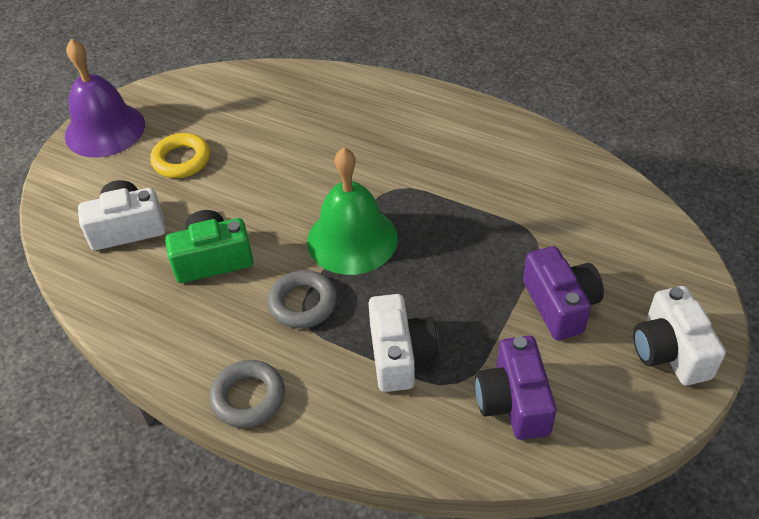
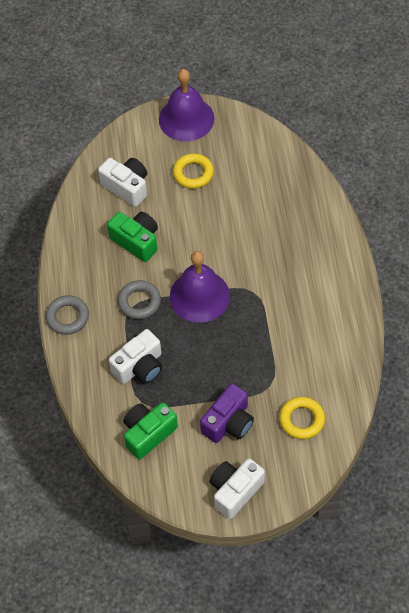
camera: 55 degrees right, 10 degrees up
(352, 239) = (199, 296): green bell -> purple bell
(513, 402) = (148, 433): purple camera -> green camera
(607, 233) = (301, 420): none -> yellow ring

